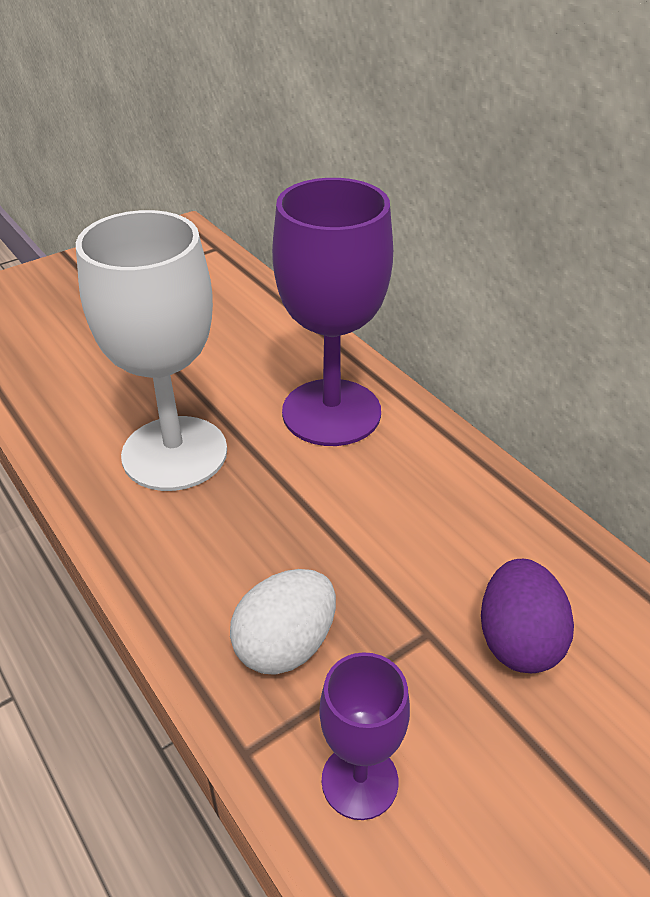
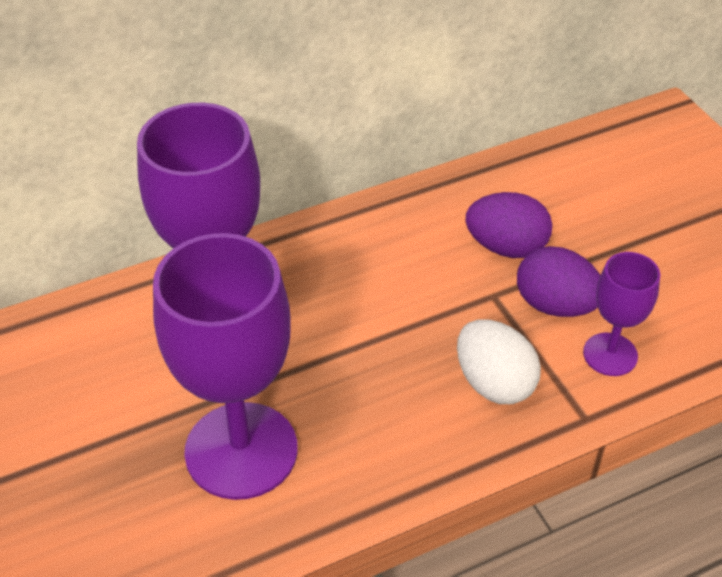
camera: 80 degrees left, 5 degrees up
(174, 453) = (241, 450): white goblet -> purple goblet
(432, 706) = (555, 305): none -> purple egg

